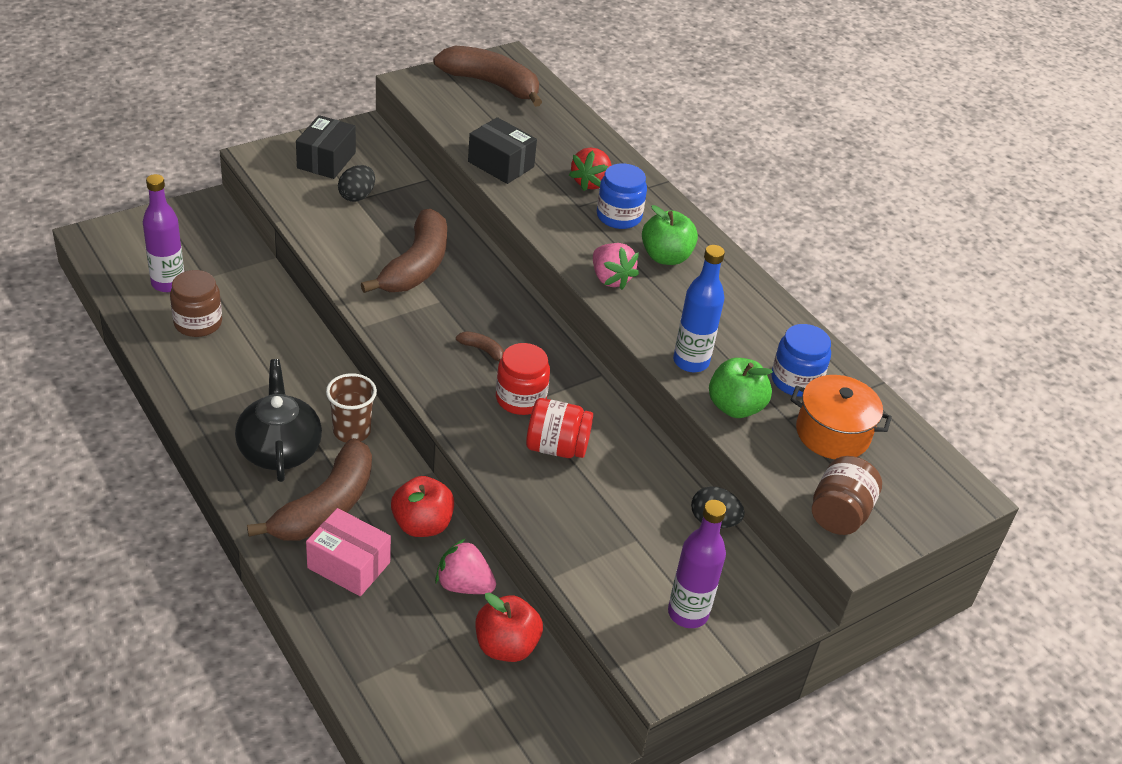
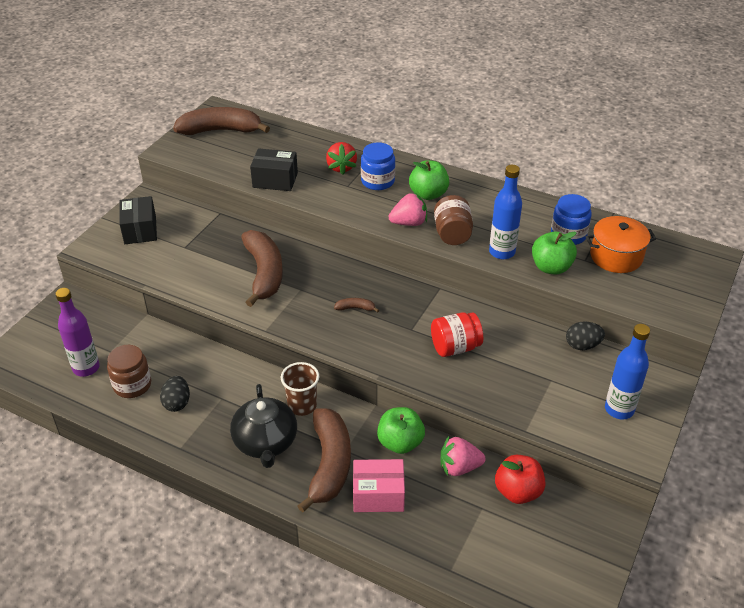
camera: 25 degrees left, 0 degrees up
(279, 449) = (265, 443): black teapot -> black teapot turned 150 degrees counterclockwise
(357, 196) = (183, 245): black egg -> black egg (177, 403)
(422, 525) = (400, 443): red apple -> green apple
(520, 399) = (406, 327): red jar -> none
(610, 279) = (409, 223): pink strawberry -> pink strawberry turned 45 degrees counterclockwise
(688, 613) = (619, 409): purple bottle -> blue bottle
(839, 514) = (663, 302): brown jar -> brown jar (452, 234)

